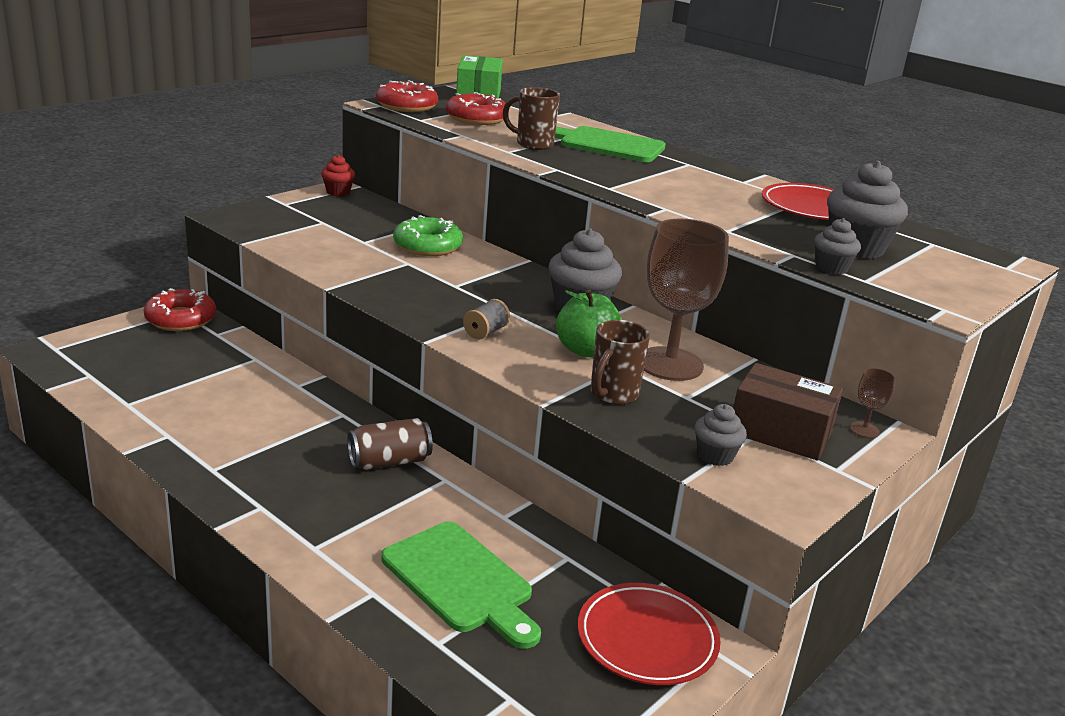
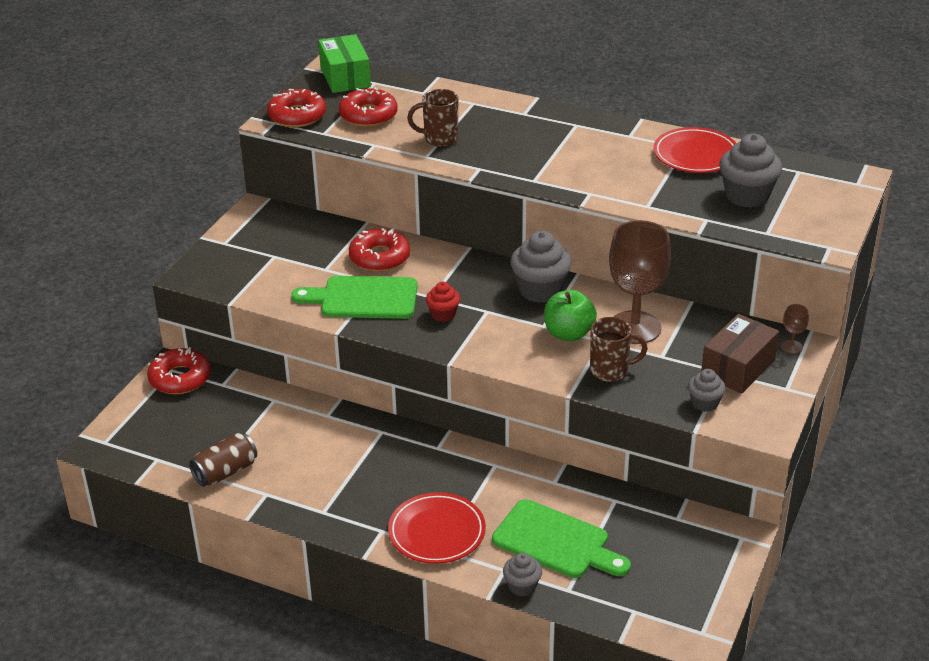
camera: 15 degrees left, 10 degrees up
(338, 192) = (257, 213): red cupcake -> red cupcake (443, 314)
(389, 461) = (445, 462): brown can -> brown can (225, 472)
(427, 246) = (379, 257): green donut -> red donut
(485, 332) = (486, 339): grey spool -> none
(606, 145) = (497, 119): green cutting board -> green cutting board (363, 298)
(613, 394) = (610, 371): brown mug -> brown mug turned 105 degrees counterclockwise
(647, 639) = (696, 543): red plate -> red plate (437, 532)
(780, 432) = (737, 367): brown box -> brown box turned 60 degrees counterclockwise
(831, 268) = (738, 226): grey cupcake -> grey cupcake (522, 586)

